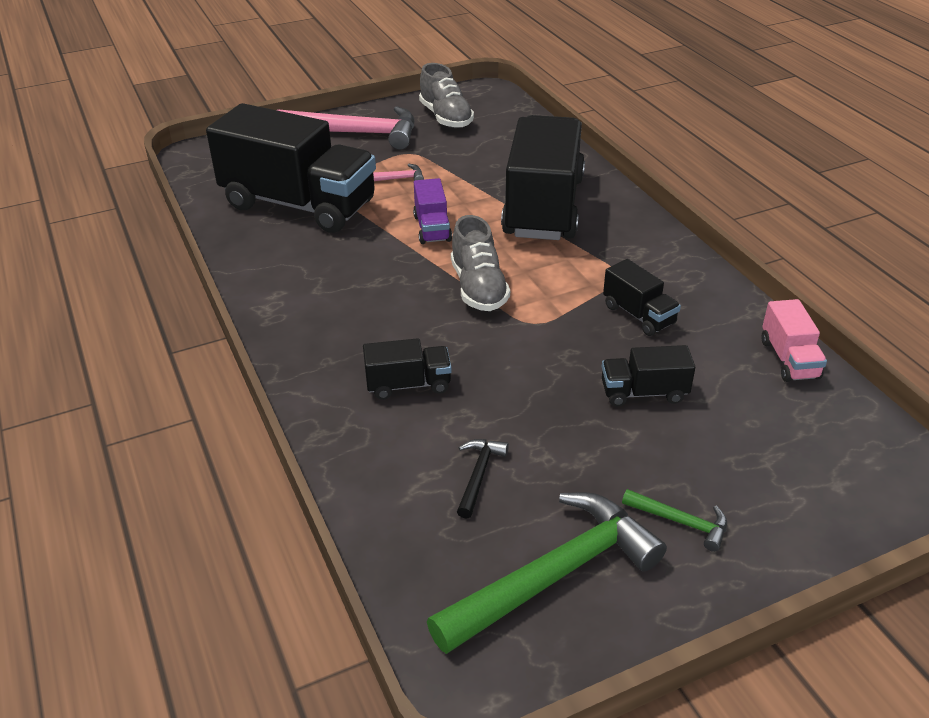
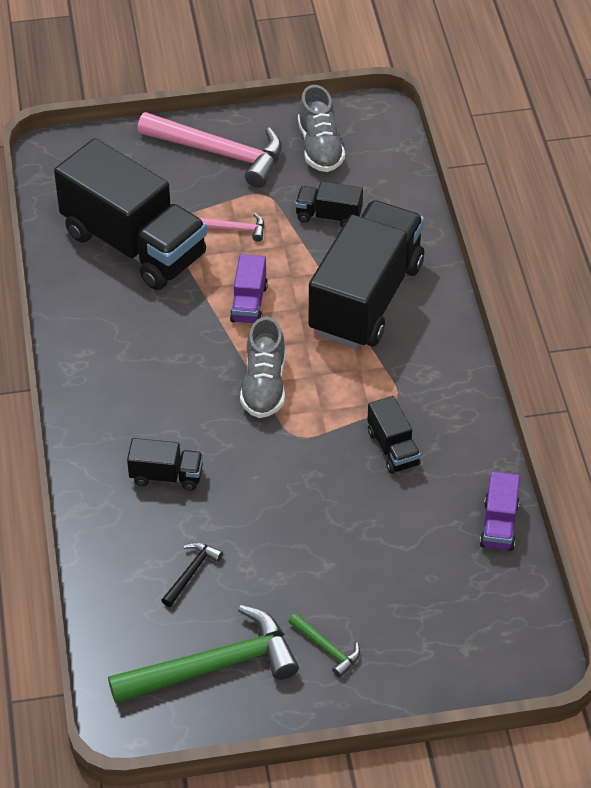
camera: 15 degrees right, 10 degrees up
(643, 392) = (356, 529): black truck -> black truck (328, 216)
(789, 359) = (499, 525): pink truck -> purple truck

